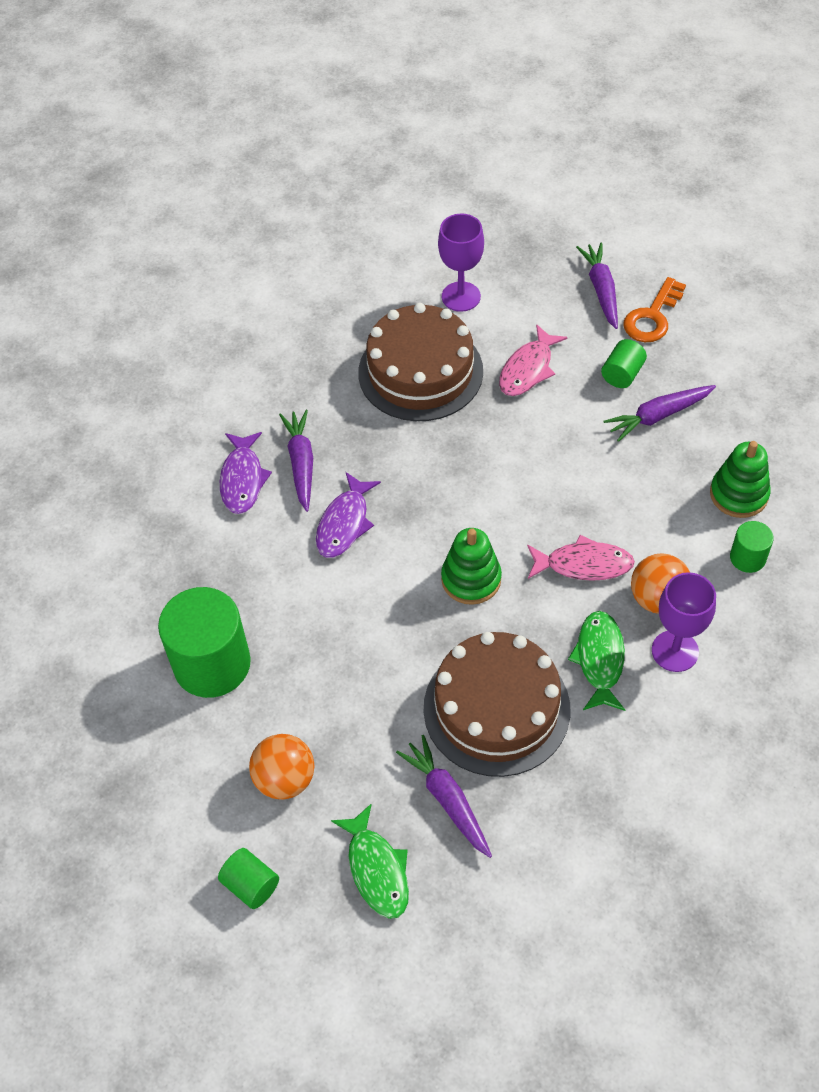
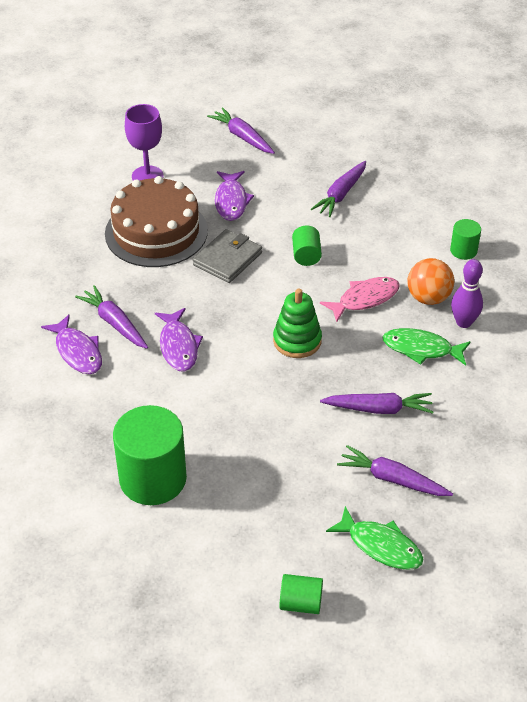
camera: 35 degrees left, 10 degrees down
(285, 779) = (269, 524): orange ball -> none
(471, 441) = (227, 259): none -> grey wallet
(496, 708) = (379, 409): brown cake -> purple carrot
(528, 369) = (231, 201): pink fish -> purple fish
(599, 659) = (421, 349): green fish -> green fish turned 45 degrees counterclockwise
(622, 374) = (297, 180): green cylinder -> green cylinder (306, 255)
(652, 317) = (289, 140): orange key -> none
(675, 651) = (464, 322): purple goblet -> purple bowling pin
(738, 494) = (428, 218): green stacking toy -> none

